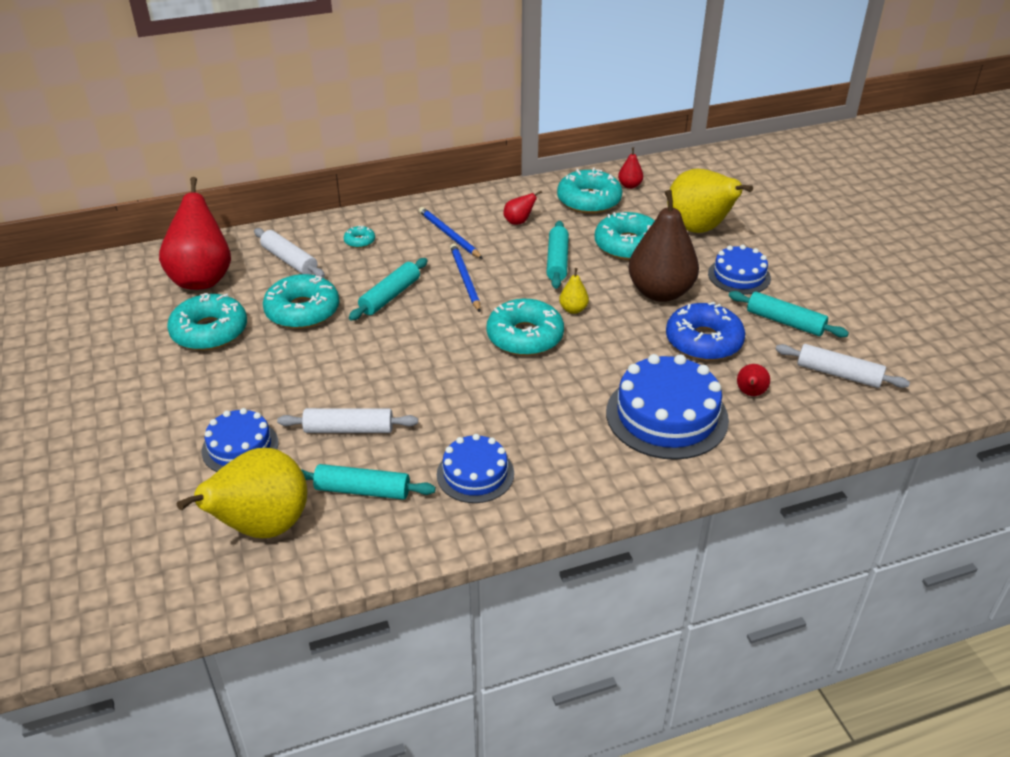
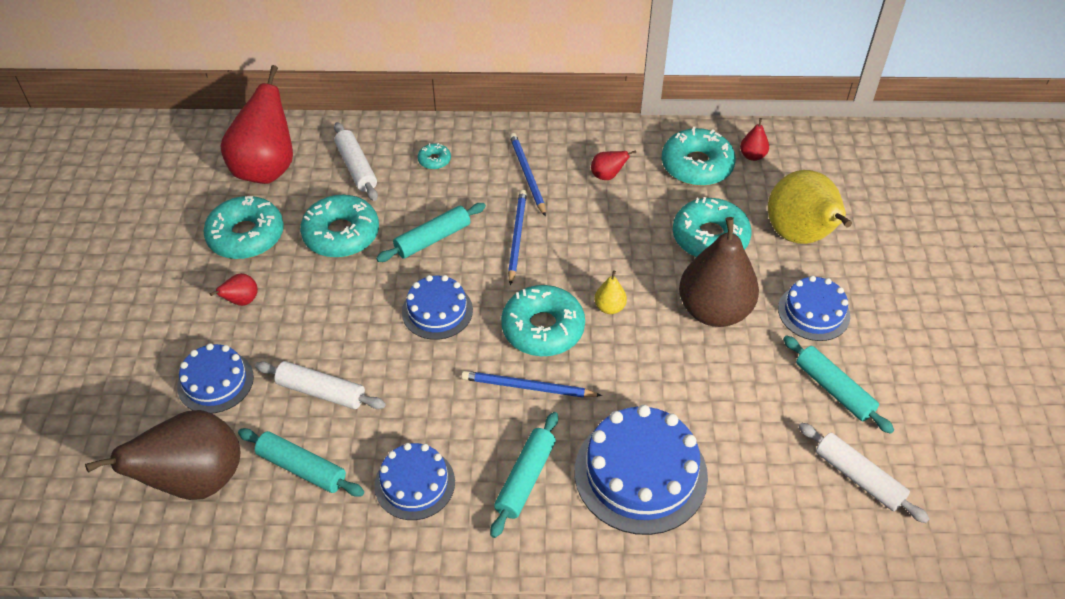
camera: 20 degrees right, 10 degrees up
(262, 527) = (196, 480): yellow pear -> brown pear
(424, 346) = (437, 311): none -> blue cake
(536, 380) = (527, 387): none -> blue pencil
(557, 261) = (623, 239): turquoise rolling pin -> turquoise rolling pin (525, 478)
(703, 341) = (729, 389): blue donut -> none
(750, 393) = (745, 473): red pear -> red pear (242, 301)

